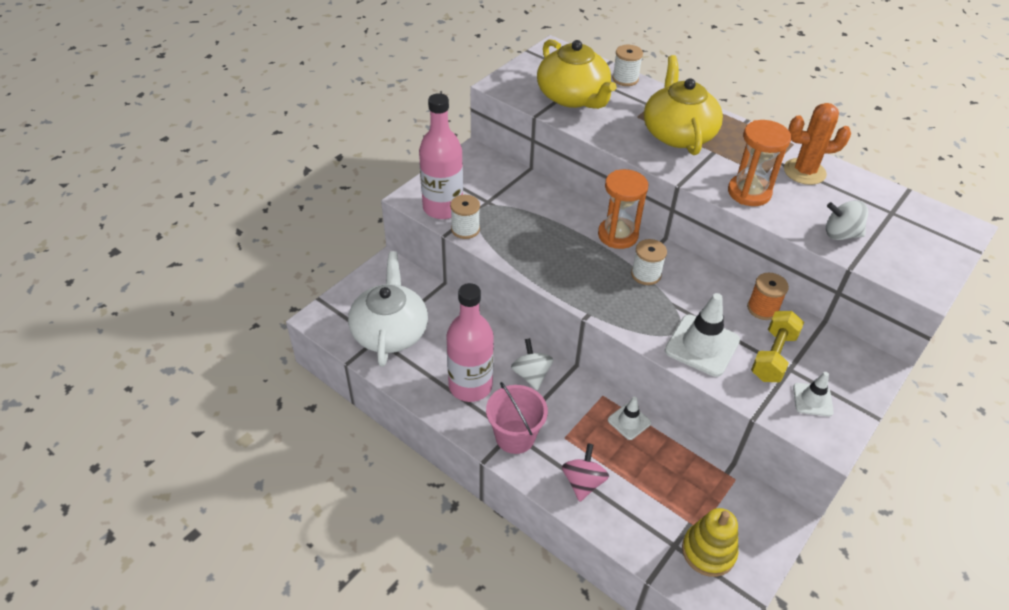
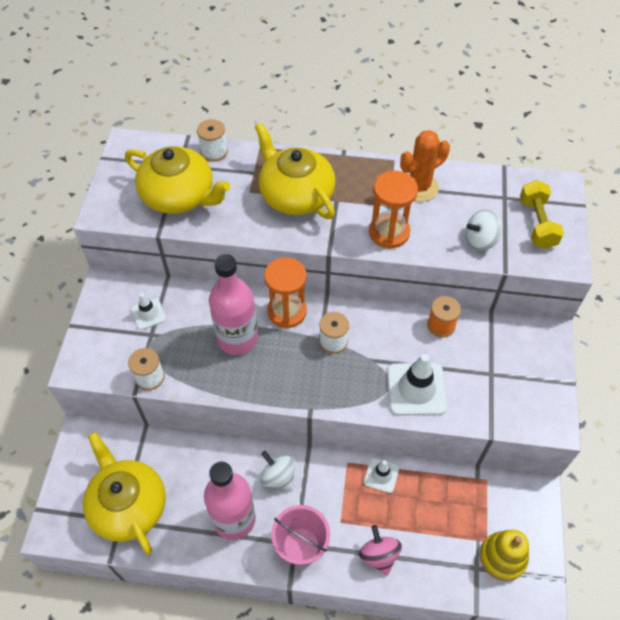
camera: 30 degrees left, 10 degrees up
(390, 331) = (128, 505): white teapot -> yellow teapot
(443, 208) = (113, 364): pink bottle -> pink bottle (237, 338)
(773, 356) = (473, 369): yellow dumbbell -> yellow dumbbell (537, 223)
(812, 400) = (522, 394): white traffic cone -> white traffic cone (148, 314)

